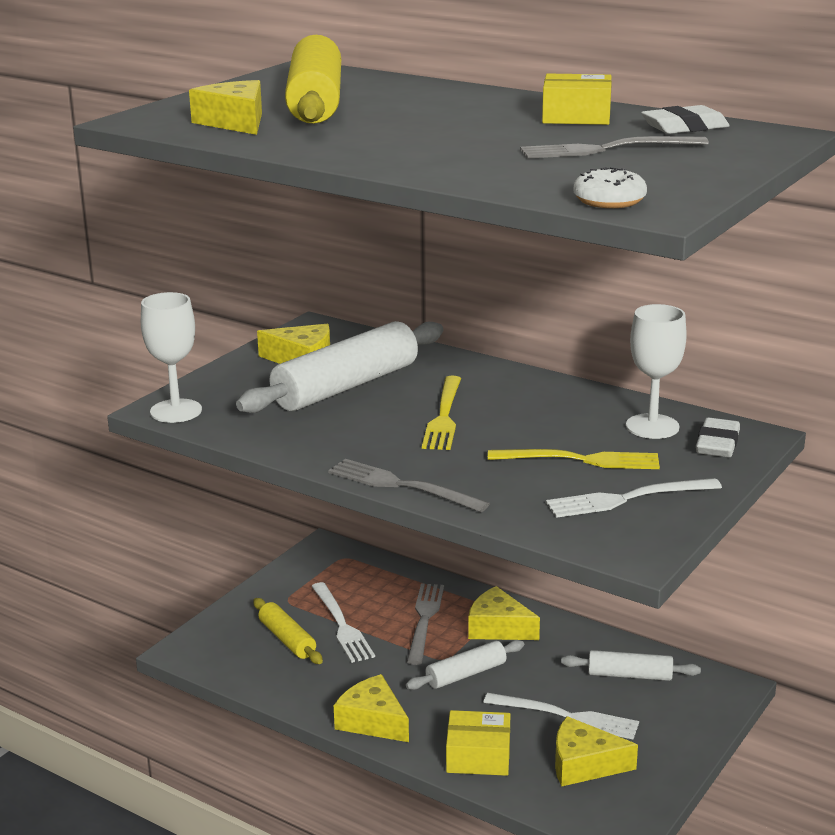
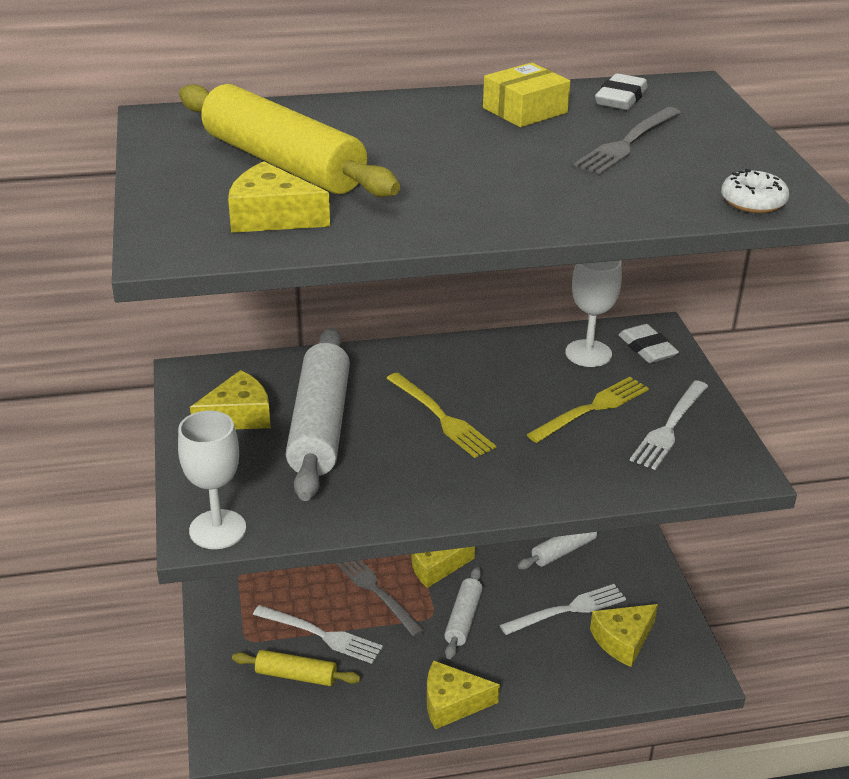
camera: 45 degrees left, 10 degrees up
(400, 485) = (516, 502): grey fork -> none
(478, 755) = (554, 680): yellow box -> none

